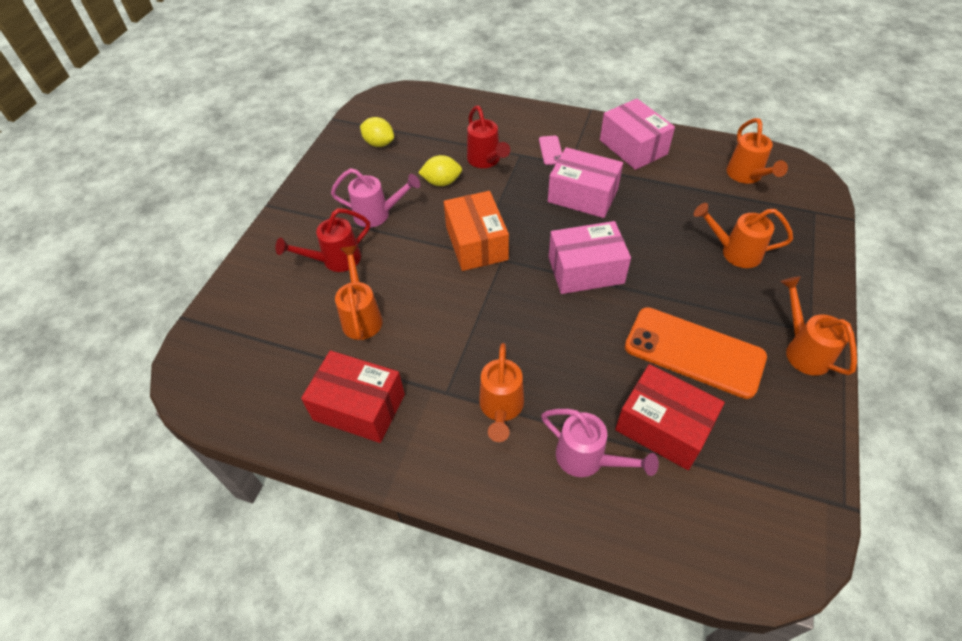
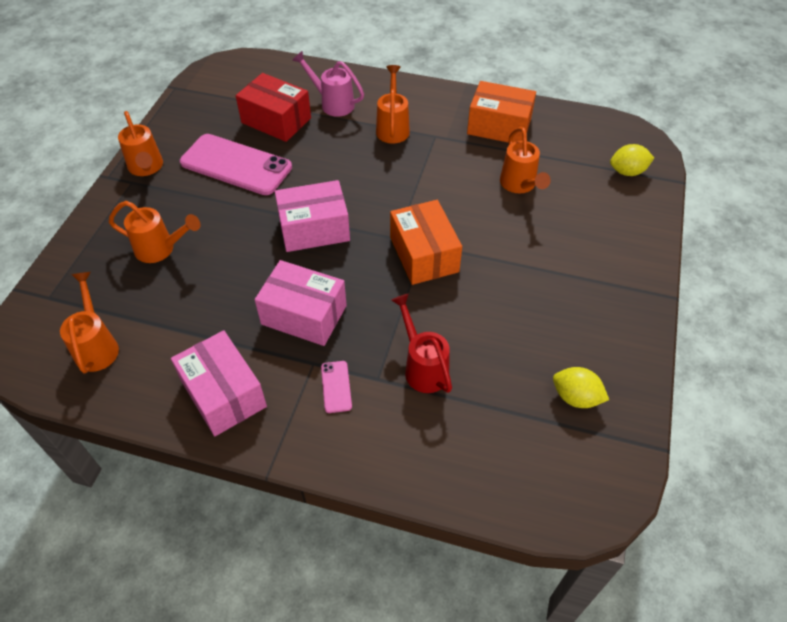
camera: 175 degrees right, 0 degrees up
(335, 260) = (565, 234): red watering can -> none
(359, 407) = (499, 126): red box -> orange box
(378, 215) = (539, 286): pink watering can -> none
(442, 182) = (475, 332): yellow lemon -> yellow lemon (627, 172)
(694, 352) = (236, 165): orange phone -> pink phone

